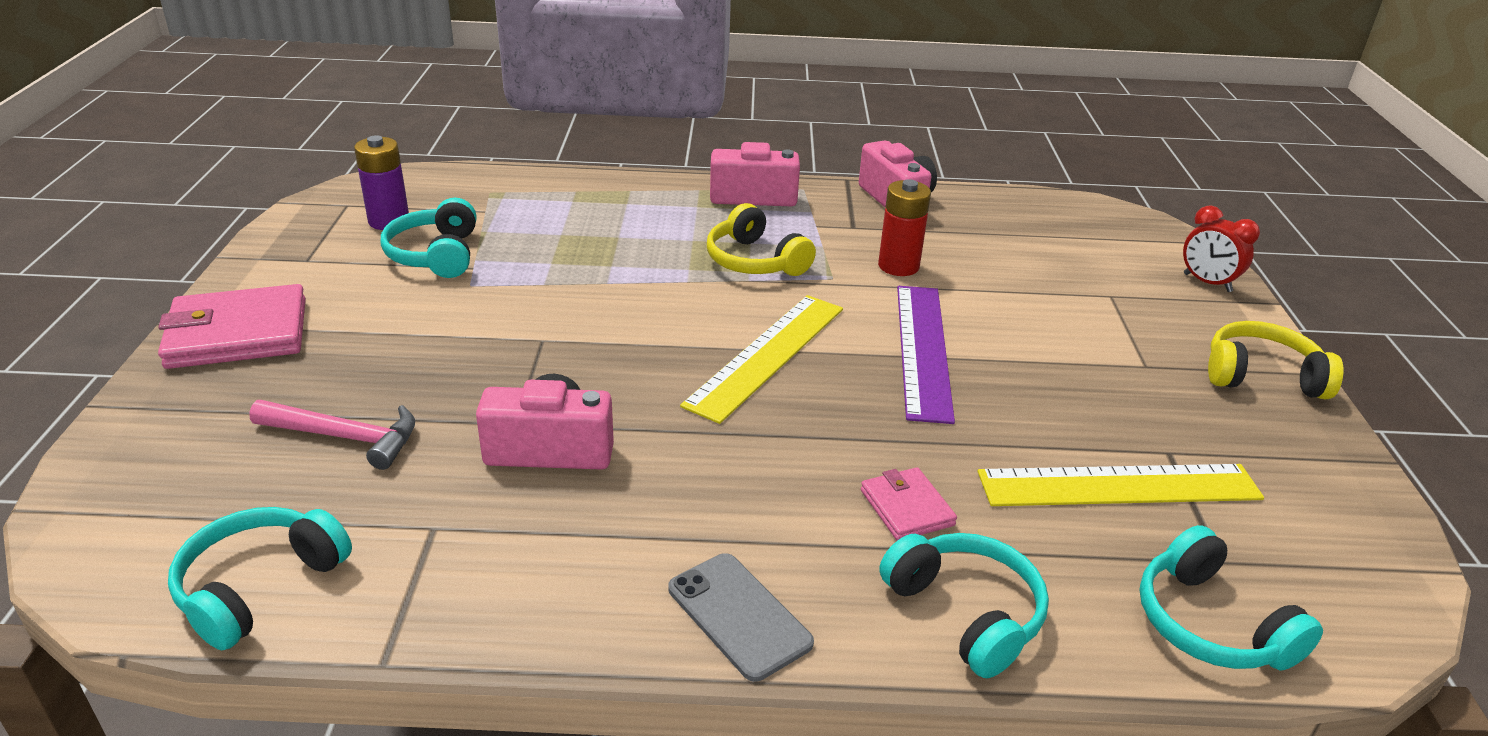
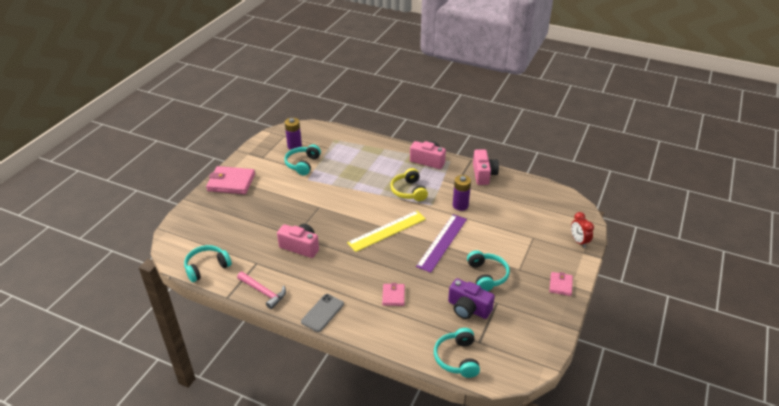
camera: 25 degrees right, 5 degrees up
(346, 437) = (246, 227): pink hammer -> pink hammer (263, 292)
(738, 616) = (322, 313): grey phone -> grey phone turned 45 degrees clockwise
(898, 266) = (460, 205): red battery -> purple battery
(965, 613) = (386, 332): turquoise headphones -> turquoise headphones (487, 275)
(1118, 485) = (468, 309): yellow ruler -> purple camera
(1261, 376) = (560, 285): yellow headphones -> pink wallet

